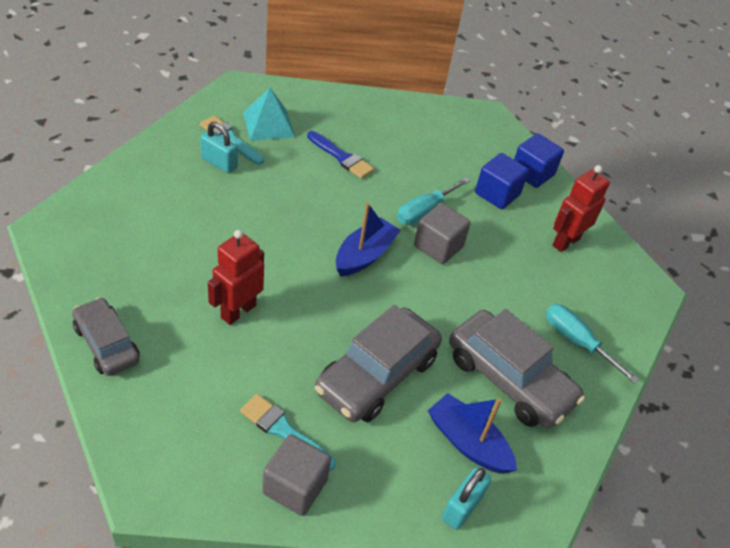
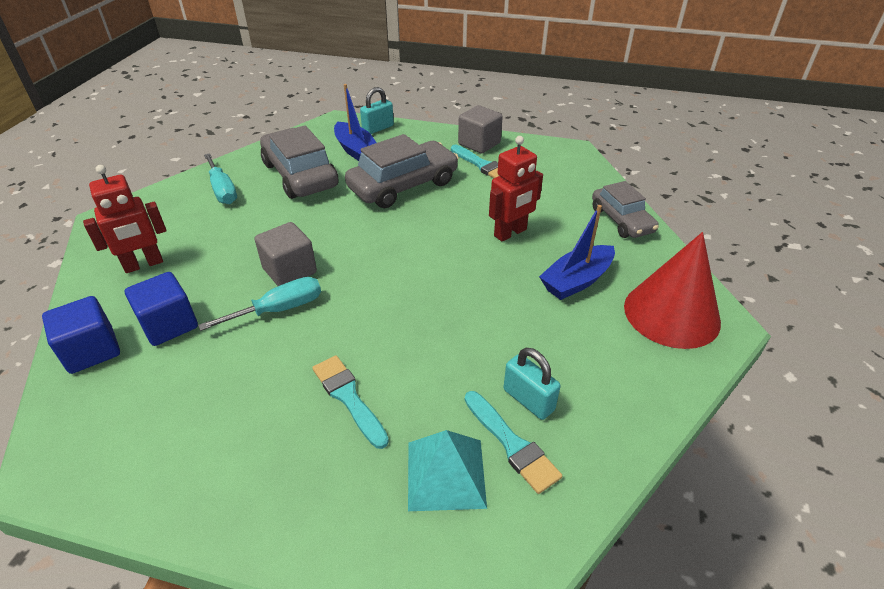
camera: 160 degrees left, 5 degrees down
(90, 233) = (671, 313): none -> red cone
(341, 157) = (348, 397): blue brush -> turquoise brush
(364, 255) = (374, 268): blue boat -> blue boat (576, 281)

